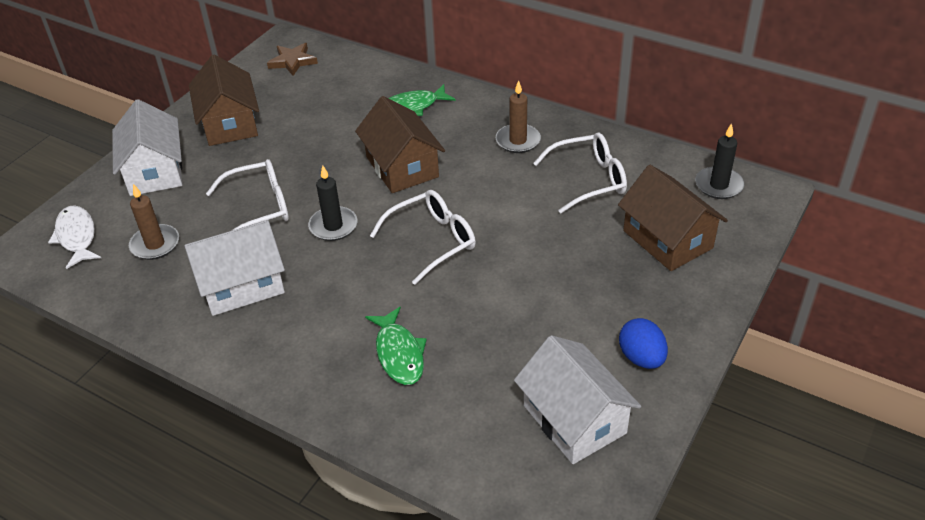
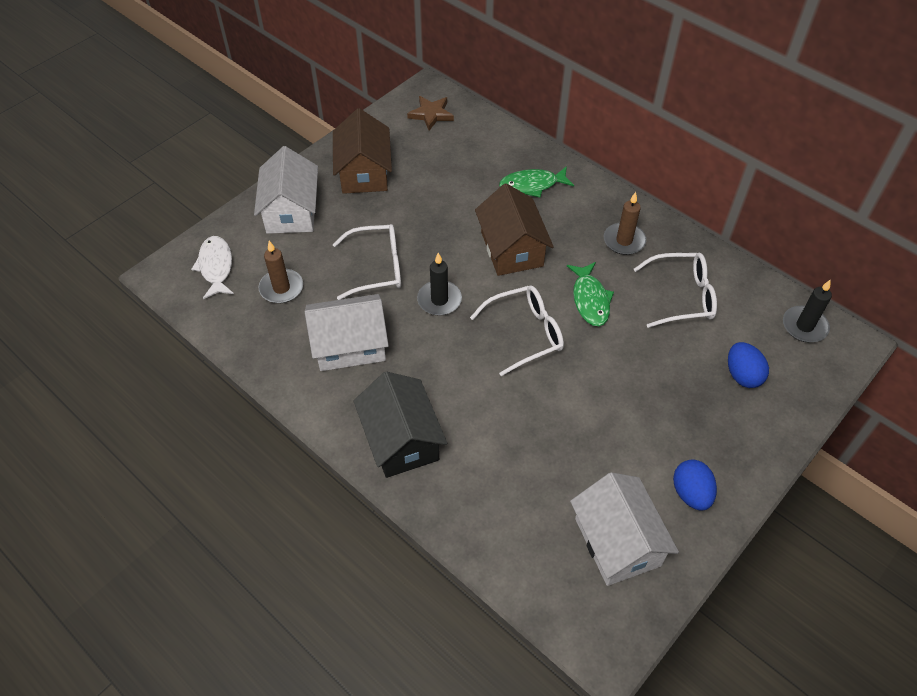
camera: 10 degrees right, 10 degrees up
(316, 366) = (401, 440): none -> black house
(399, 353) = (475, 443): green fish -> green fish (590, 300)
(667, 239) = (742, 375): brown house -> blue egg

